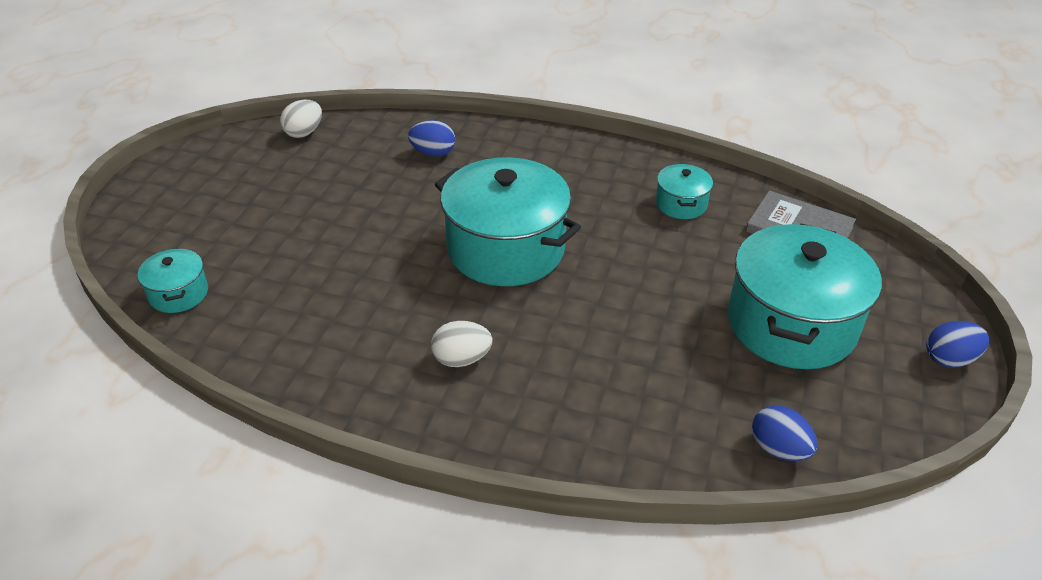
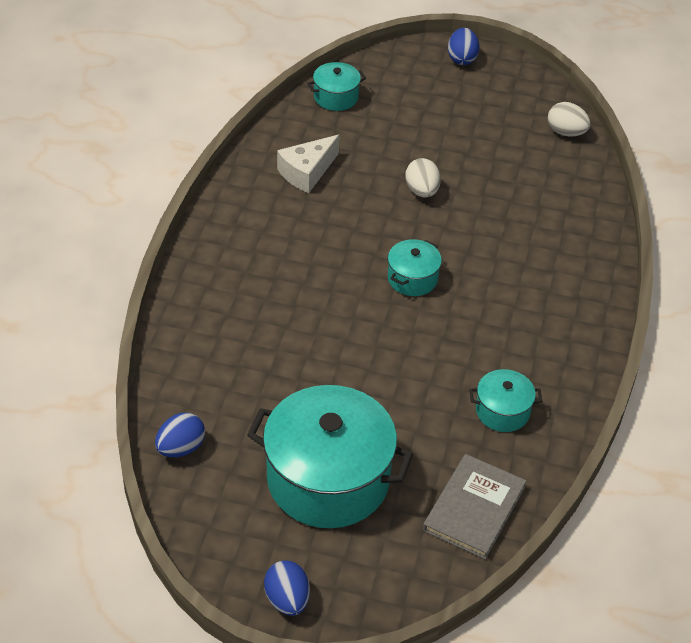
camera: 85 degrees right, 5 degrees up
(315, 325) = (307, 172): none -> white cheese
(433, 153) = (552, 222): blue egg -> blue egg (462, 59)
(461, 359) = (274, 256): white egg -> white egg (422, 191)
(506, 249) = (412, 278): turquoise pot -> turquoise pot, size x0.47

